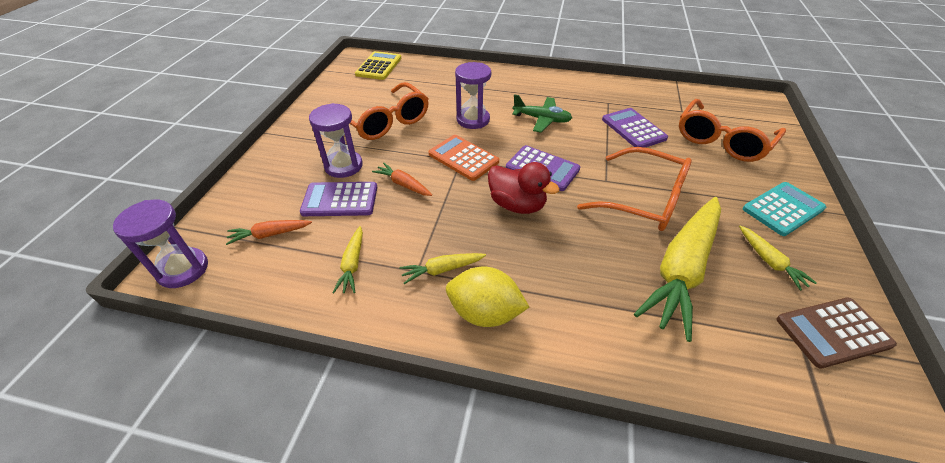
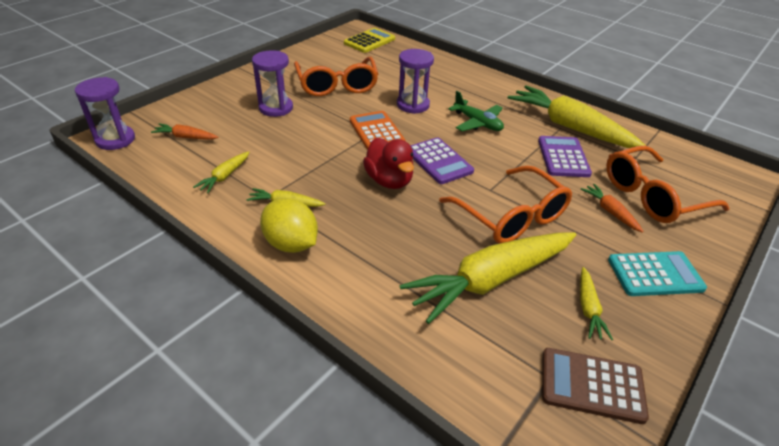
camera: 25 degrees right, 5 degrees down
(340, 200) = (253, 131): purple calculator -> none
(403, 184) = (309, 135): orange carrot -> orange carrot (610, 212)
(615, 100) = (570, 127): none -> yellow carrot

